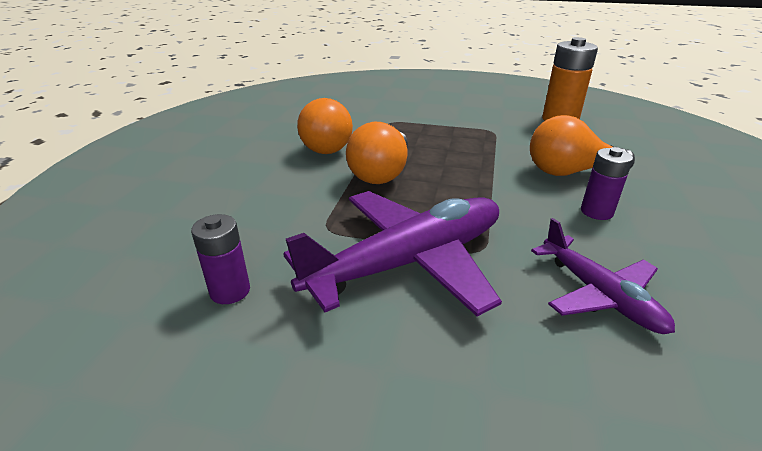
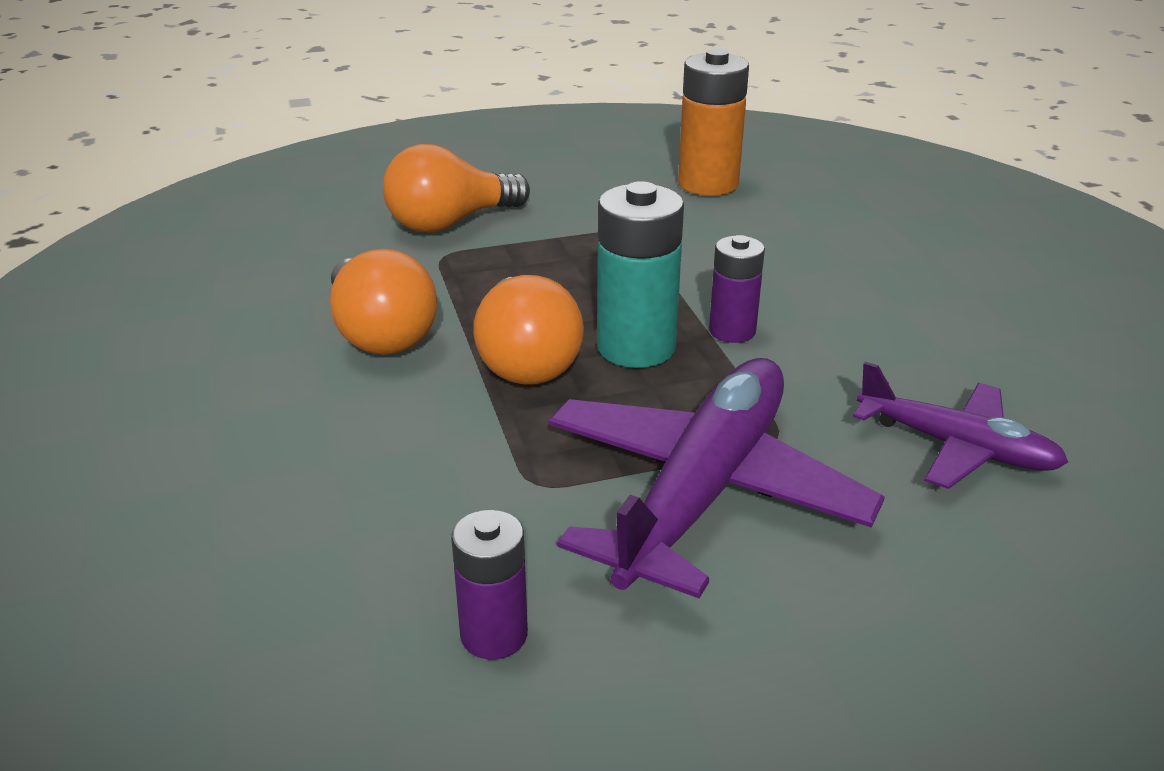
camera: 30 degrees left, 0 degrees up
(443, 182) = (636, 347): none -> turquoise battery
(569, 172) = (791, 276): orange light bulb -> orange light bulb (450, 223)
(596, 212) = (871, 330): purple battery -> purple battery (732, 331)

